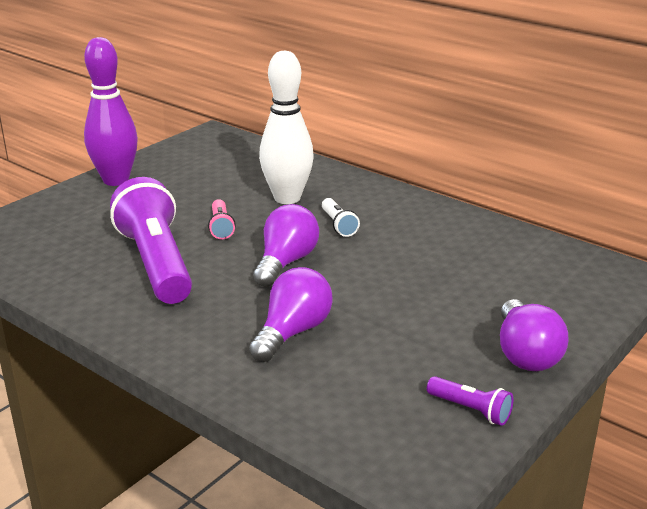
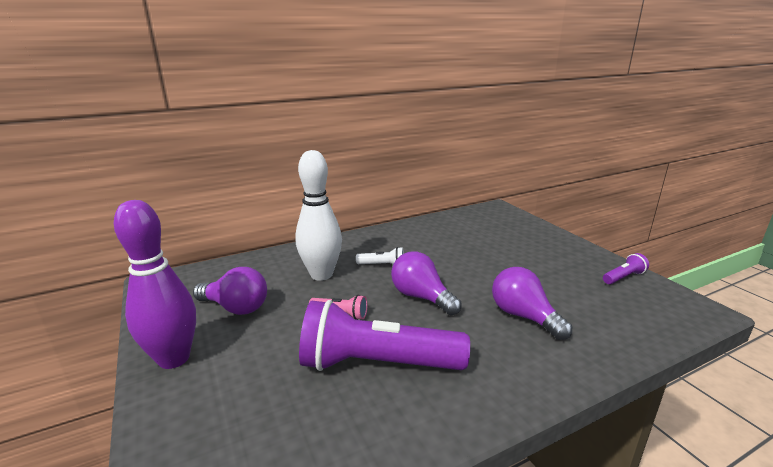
camera: 65 degrees left, 5 degrees down
(525, 354) = (567, 249): purple light bulb -> purple light bulb (236, 307)

